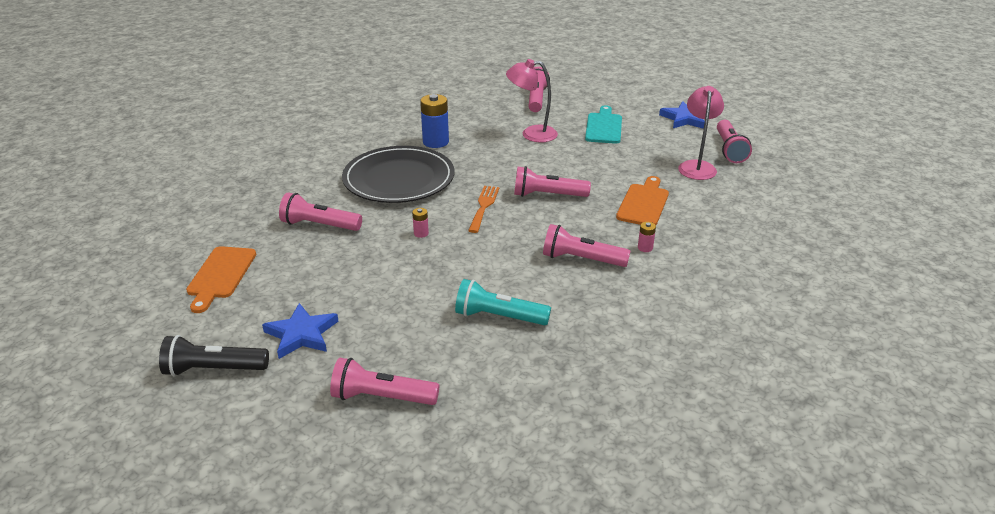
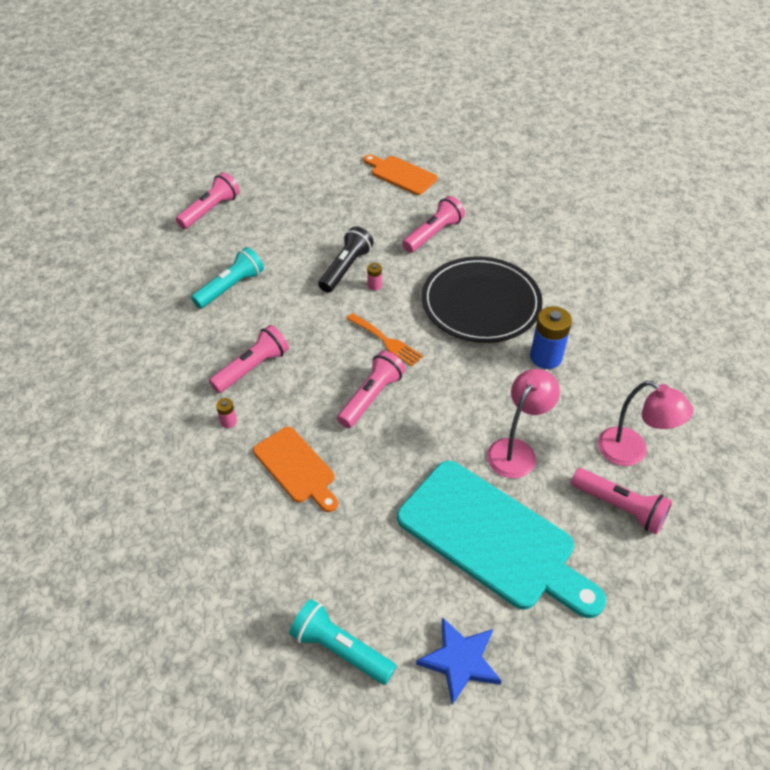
camera: 120 degrees right, 15 degrees up
(213, 369) = (300, 156): black flashlight -> black flashlight (346, 268)
(301, 334) = (301, 194): blue star -> none
(603, 127) = (493, 538): turquoise cutting board -> turquoise cutting board, size x1.84
(697, 166) = (329, 575): pink lamp -> pink lamp (631, 452)
(729, 150) = (340, 649): pink flashlight -> turquoise flashlight

